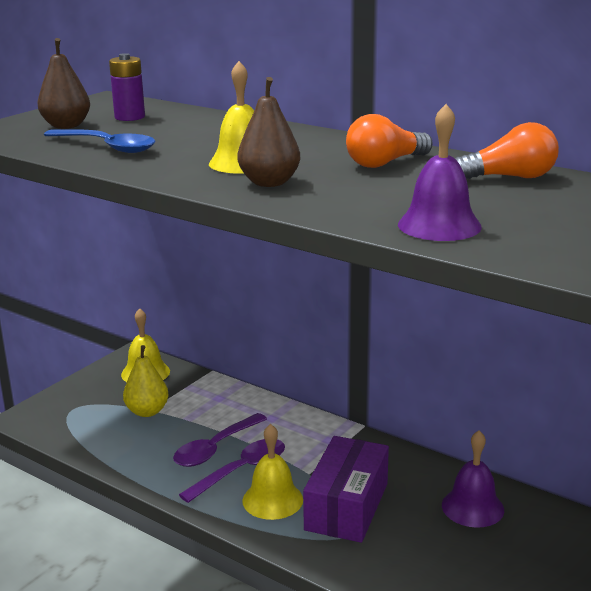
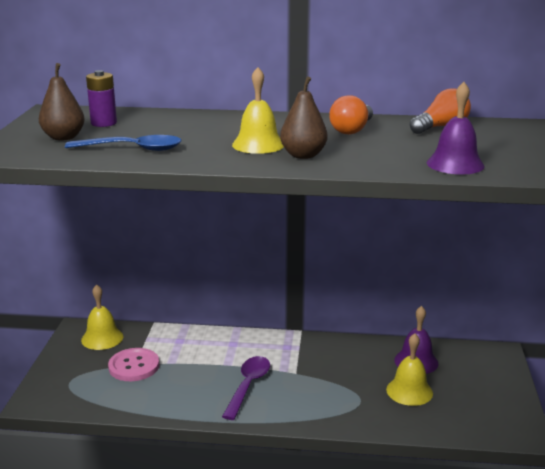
camera: 30 degrees left, 0 degrees up
(147, 411) = (134, 366): yellow pear -> pink button
(215, 448) = (213, 376): purple spoon -> none
(272, 500) = (289, 398): yellow bell -> yellow bell (409, 391)
(347, 506) = (341, 386): purple box -> none

